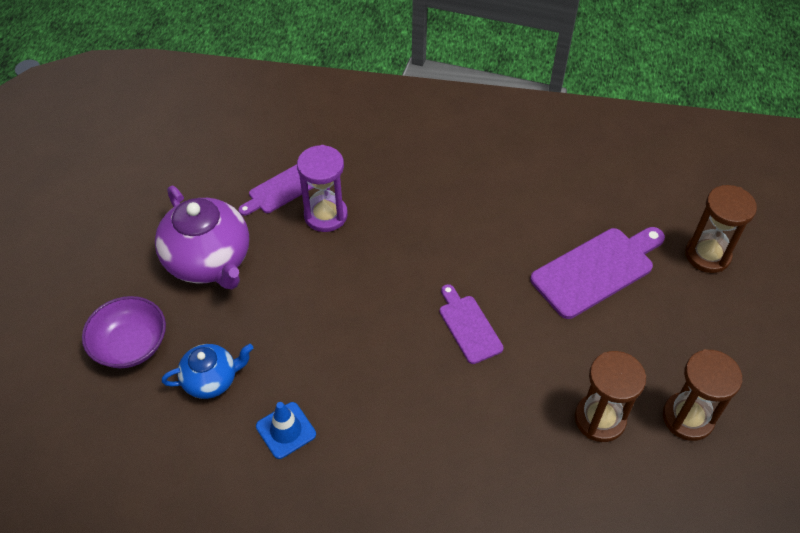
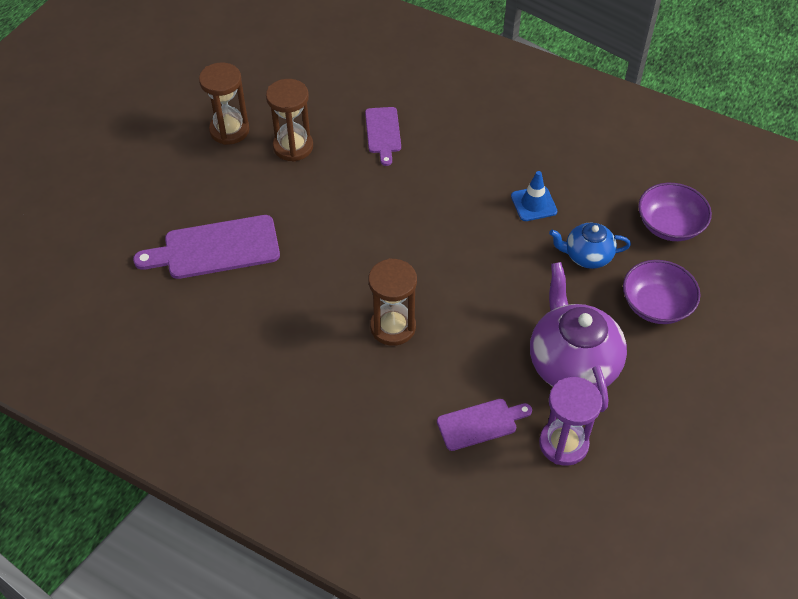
camera: 160 degrees left, 0 degrees up
(118, 452) = (669, 225): none -> purple bowl
(325, 215) = (441, 378): purple hourglass -> purple hourglass (563, 444)
(468, 326) = (354, 236): purple cutting board -> purple cutting board (383, 133)
(707, 255) = (110, 232): brown hourglass -> brown hourglass (393, 327)

